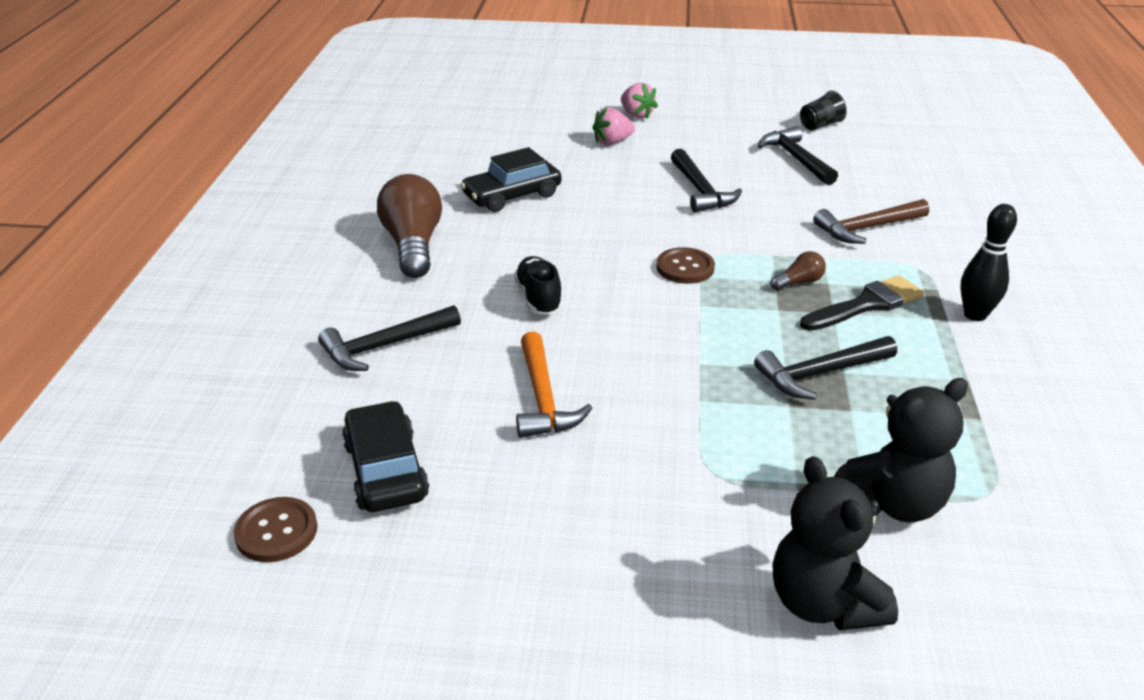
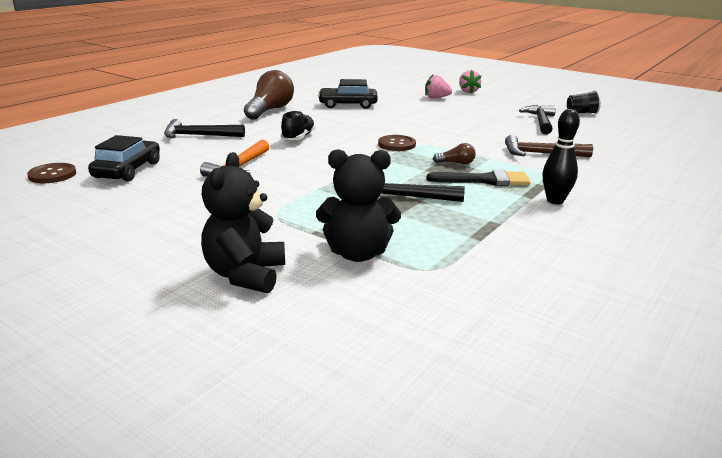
camera: 30 degrees right, 10 degrees down
(700, 190) = (457, 121): black hammer -> none

